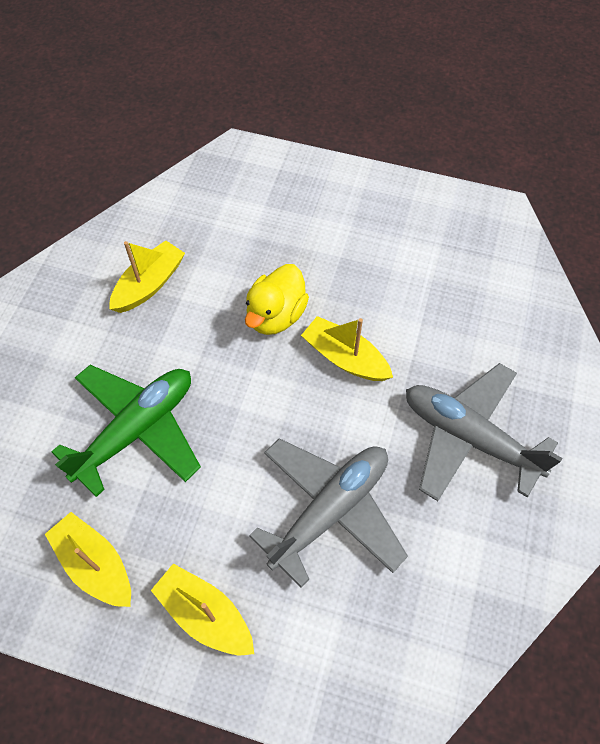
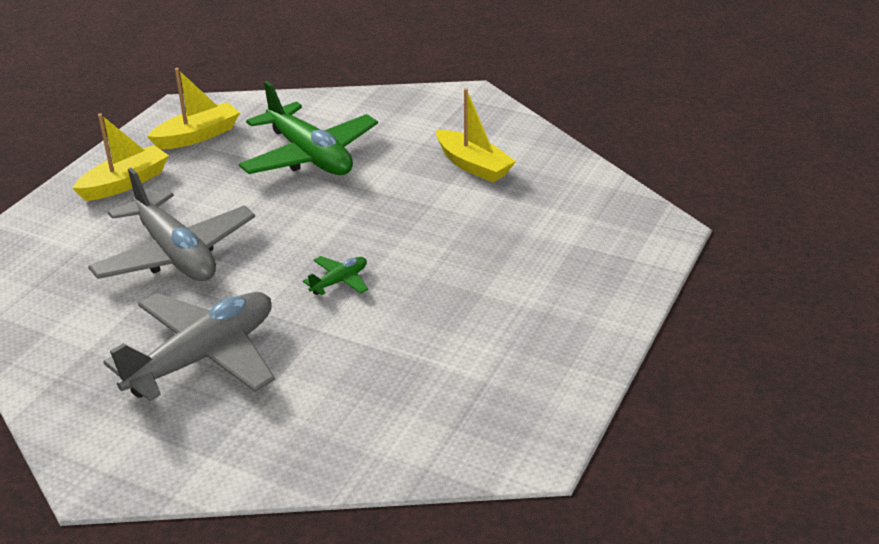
camera: 100 degrees right, 25 degrees down
(276, 315) = (411, 240): yellow duck -> none
(345, 358) = (339, 281): yellow boat -> green plane

